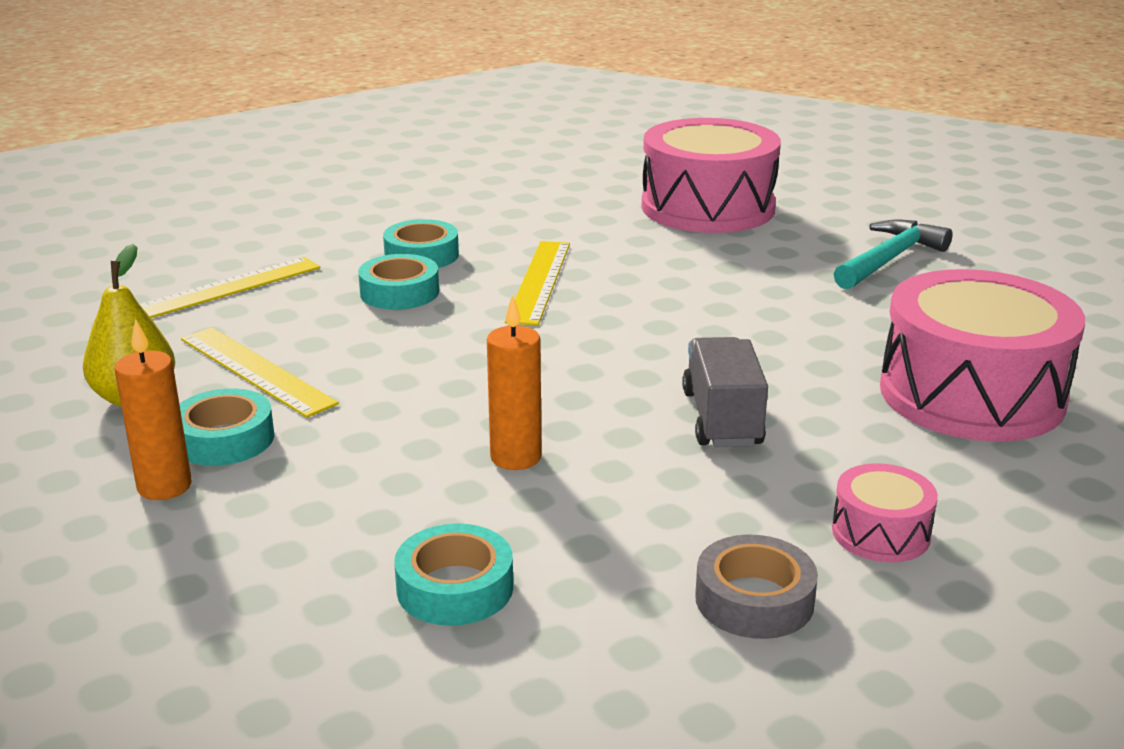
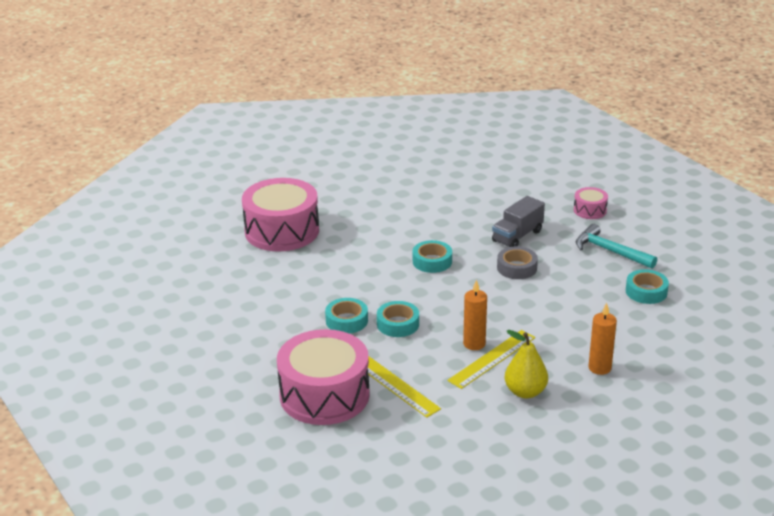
camera: 90 degrees left, 5 degrees up
(224, 439) = (558, 358): turquoise tape -> turquoise tape (432, 261)
(515, 457) = (557, 282): orange candle -> orange candle (474, 344)
(539, 281) = (383, 281): yellow ruler -> none
(722, 419) = (517, 236): grey truck -> grey truck turned 45 degrees counterclockwise
(754, 600) = (634, 235): grey tape -> grey tape (517, 268)
(889, 259) = (355, 187): turquoise hammer -> turquoise hammer (610, 251)
(971, 394) = (489, 183): pink drum -> pink drum (324, 395)

